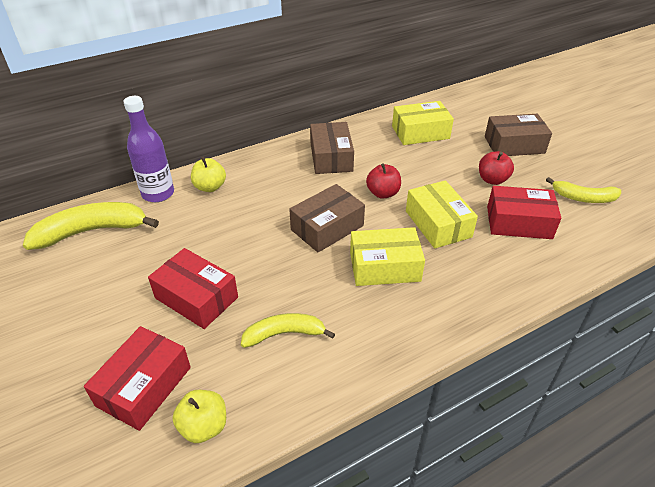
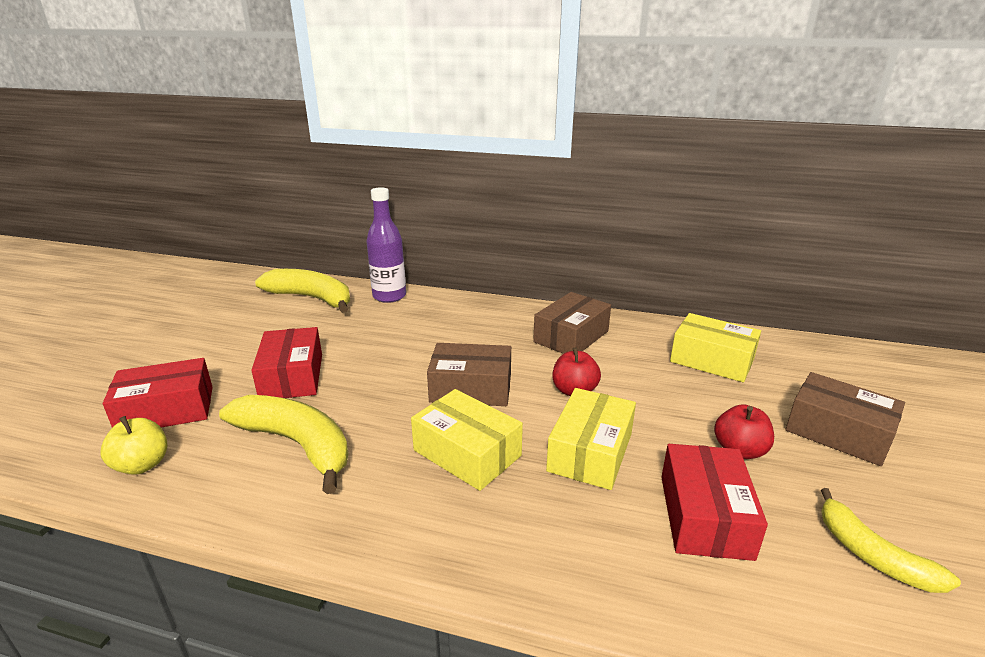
camera: 45 degrees right, 15 degrees down
(210, 187) = (431, 309): yellow apple -> none
(284, 334) = (297, 445): yellow banana -> yellow banana, size x1.62
(519, 222) = (705, 516): red box -> red box turned 45 degrees clockwise

